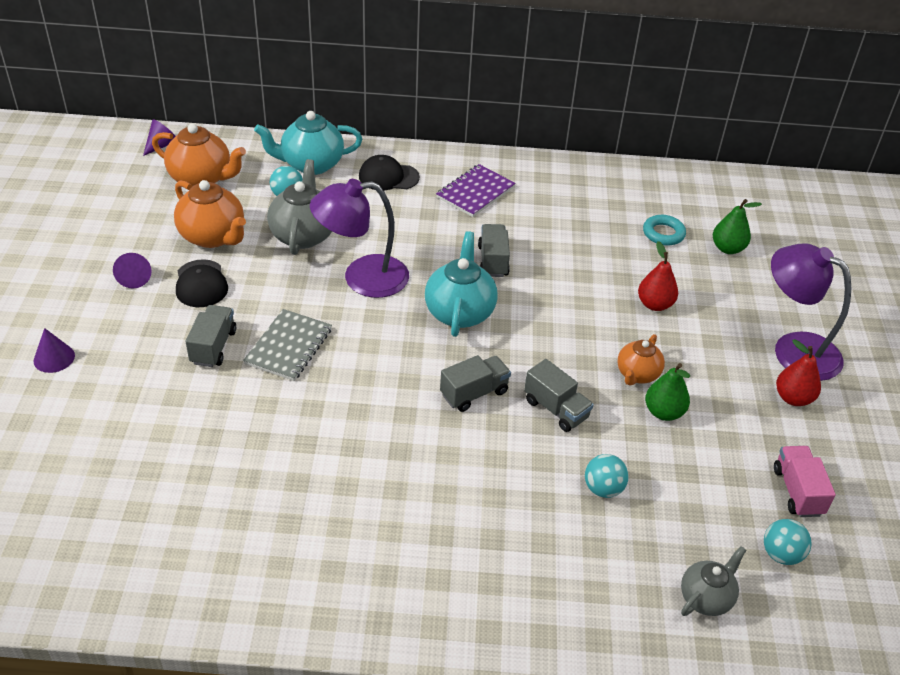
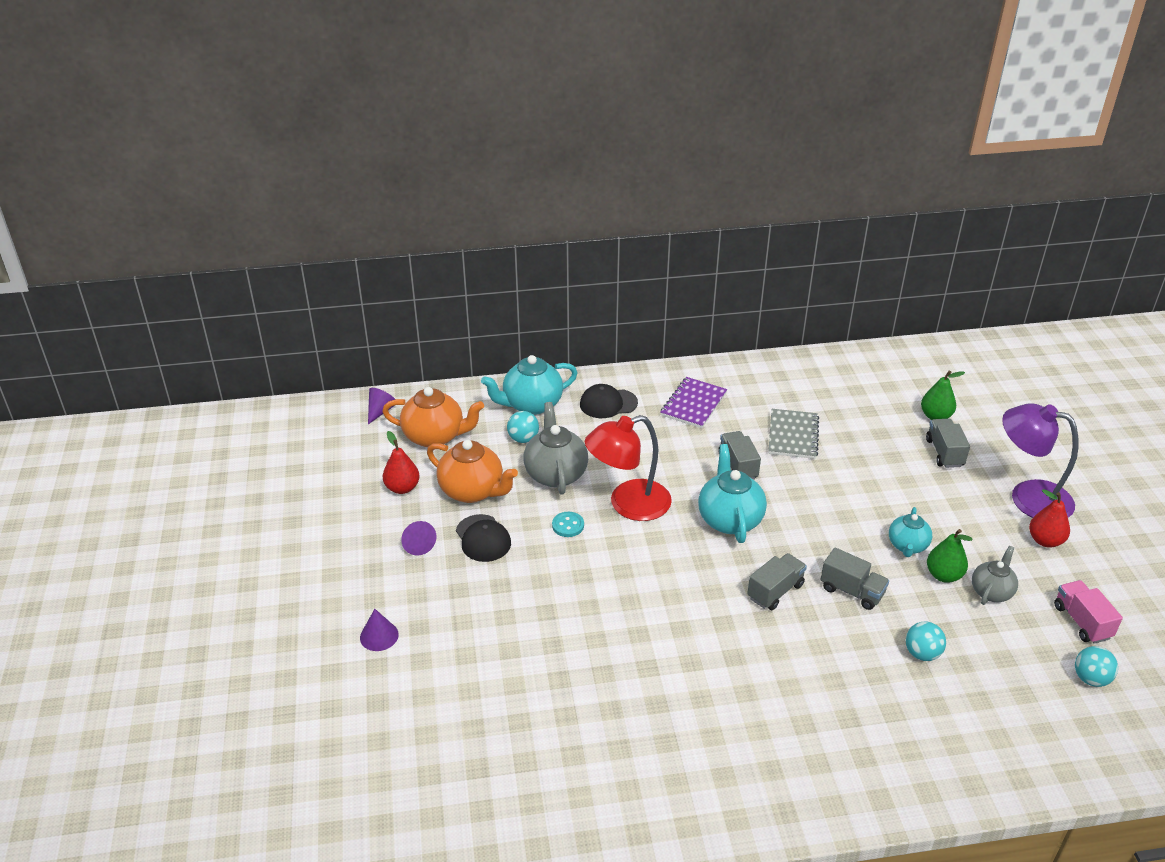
camera: 10 degrees left, 5 degrees down
(213, 347) = (522, 595): grey truck -> grey truck (944, 453)
(289, 346) = (591, 581): grey notebook -> grey notebook (793, 435)
(291, 287) = (568, 525): none -> turquoise button
(362, 278) = (628, 504): purple lamp -> red lamp
(637, 374) = (907, 546): orange teapot -> turquoise teapot
(655, 304) = (895, 479): red pear -> red pear (402, 488)
(663, 233) = (875, 412): turquoise ring -> none
(706, 597) = (1046, 729): grey teapot -> grey teapot (991, 591)

